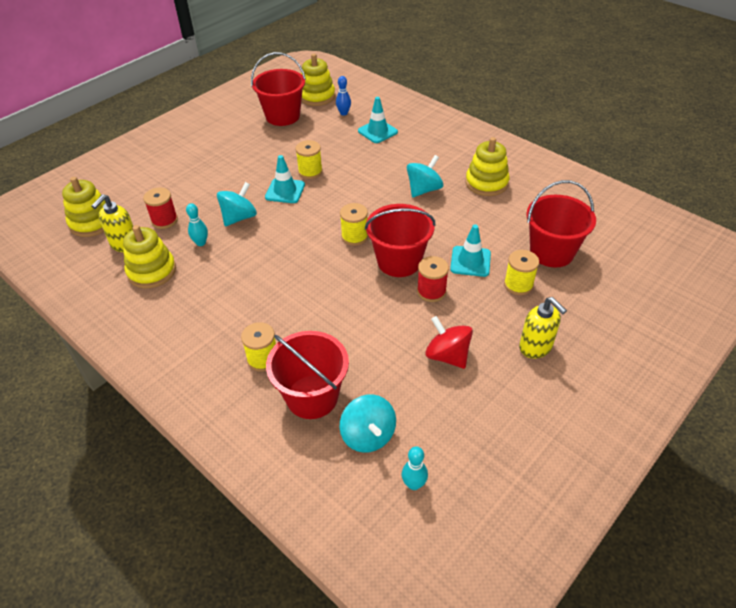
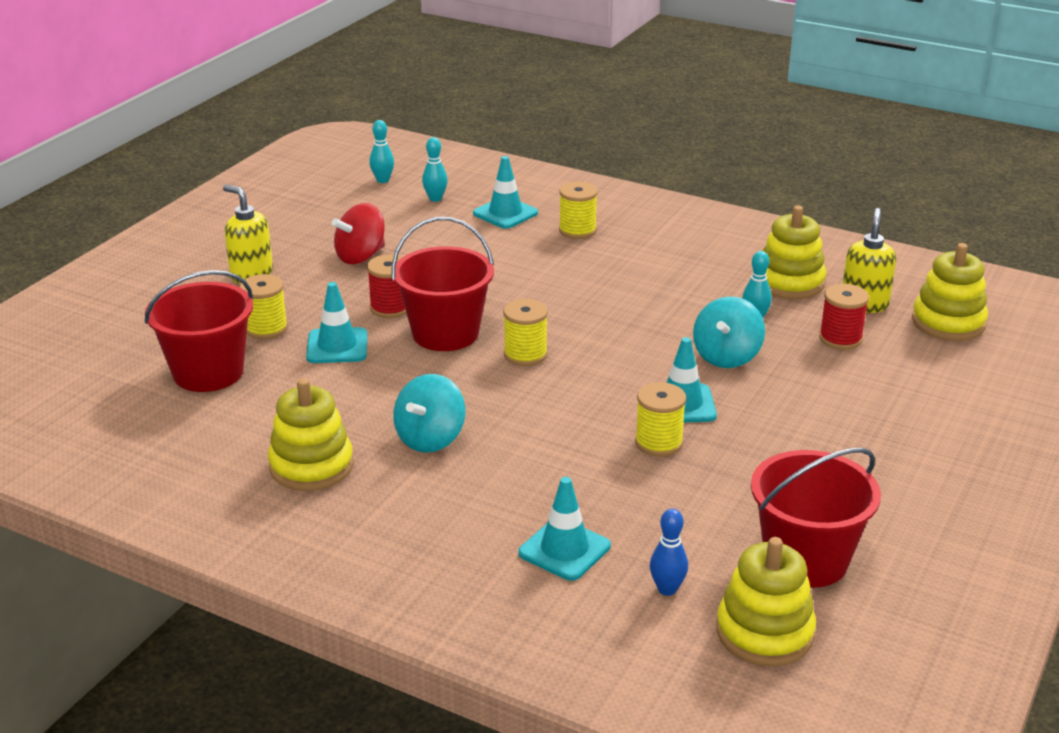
camera: 165 degrees right, 15 degrees down
(312, 397) = (505, 213): red bucket -> turquoise traffic cone
(368, 435) = (435, 198): turquoise spinning top -> turquoise bowling pin
(447, 355) = (361, 256): red spinning top -> red spinning top turned 105 degrees clockwise

